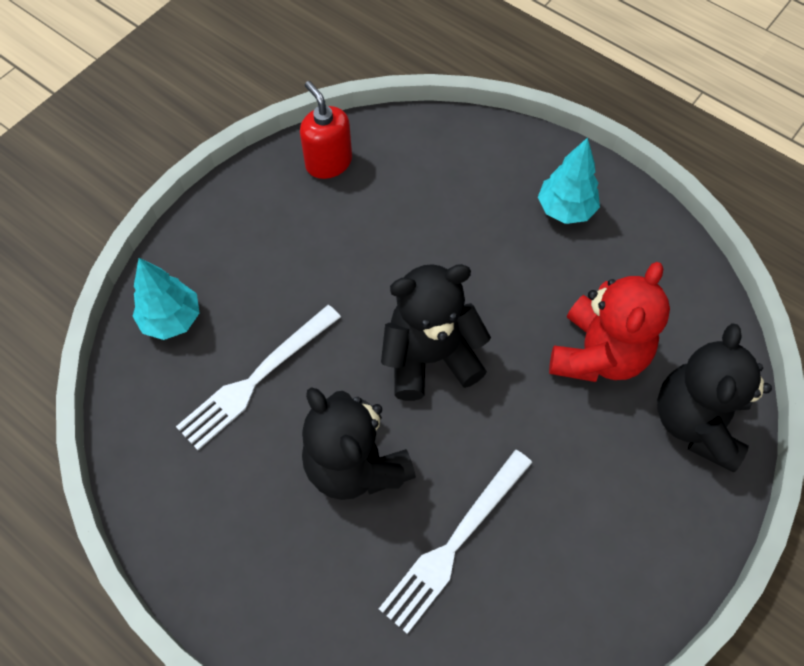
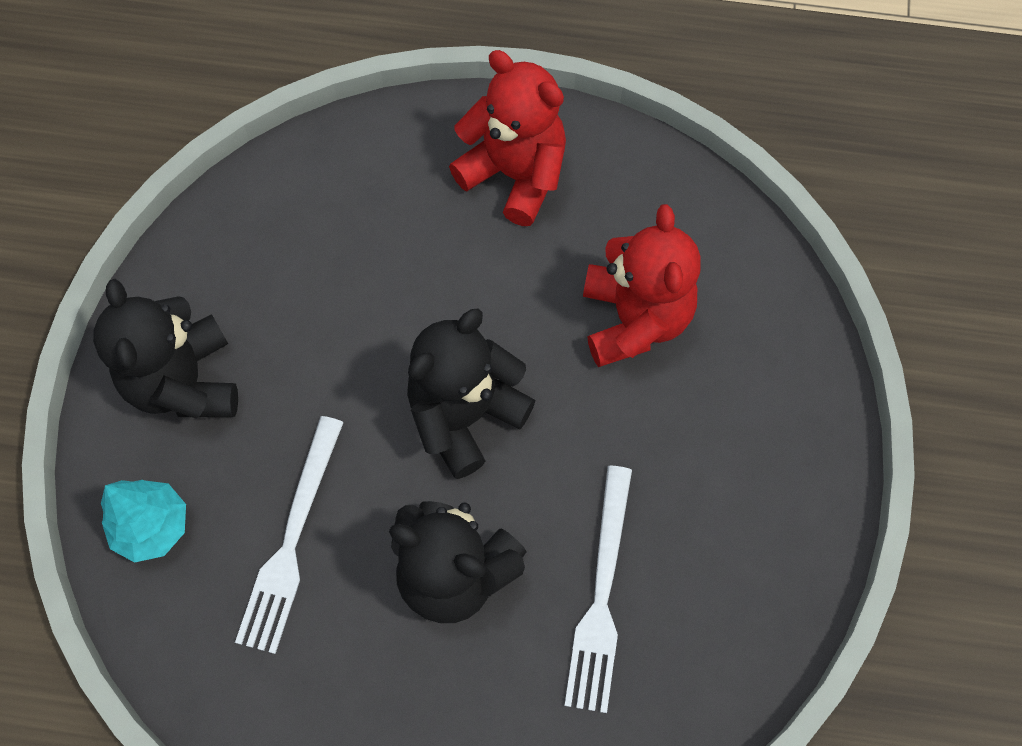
camera: 30 degrees left, 5 degrees up
(328, 162) = (221, 250): red soap dispenser -> none
(565, 209) = (515, 174): turquoise tree -> red teddy bear
(696, 422) = (766, 339): black teddy bear -> black teddy bear (184, 382)

